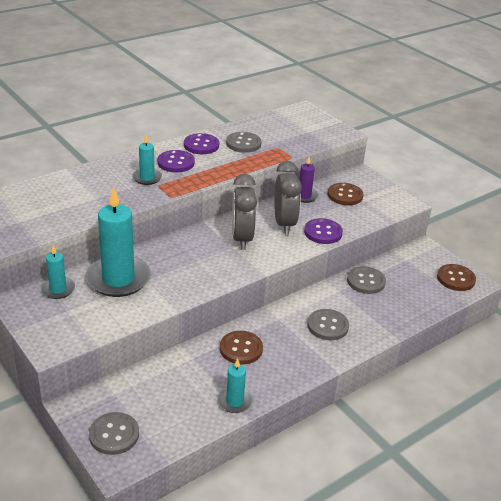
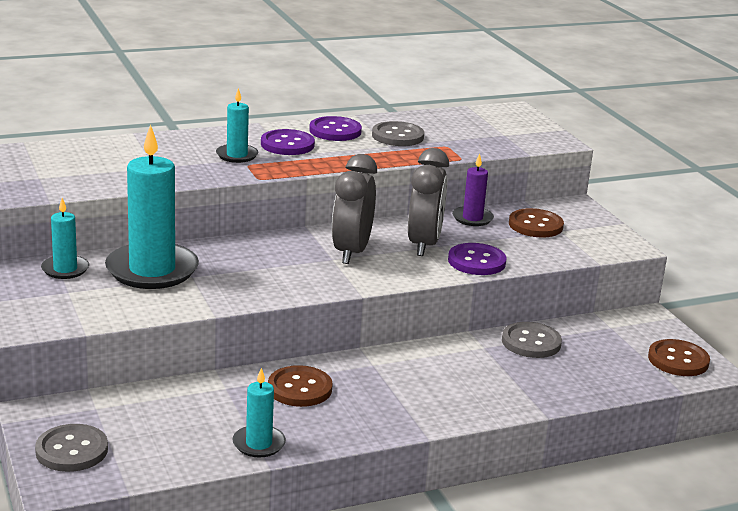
camera: 15 degrees right, 10 degrees down
(327, 326) = (443, 383): grey button -> none

